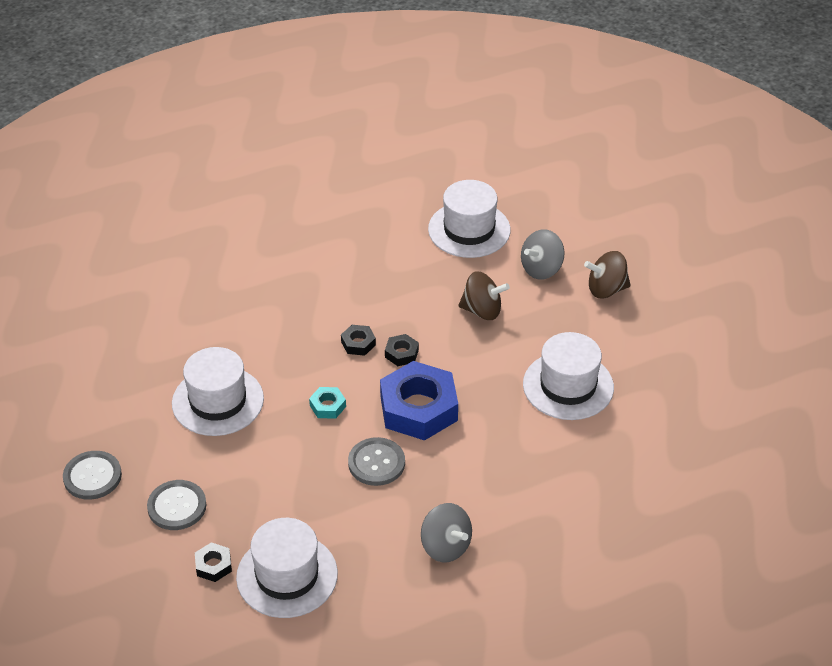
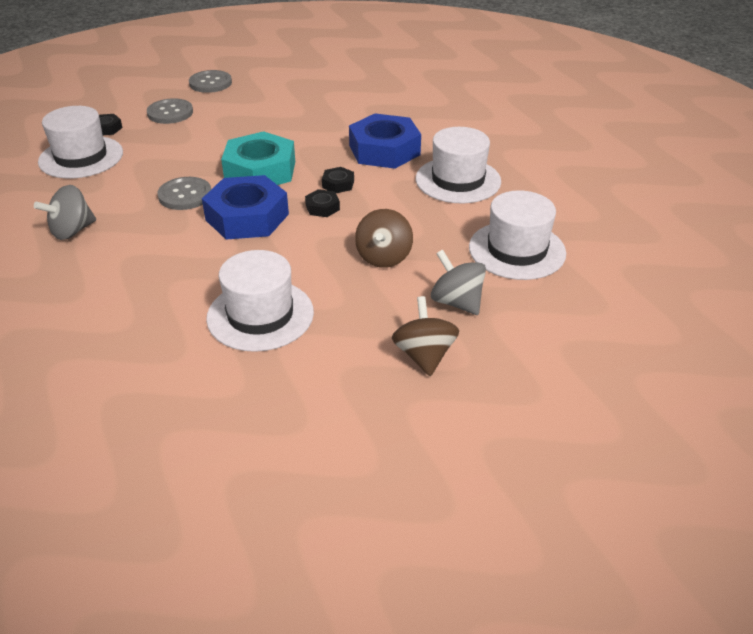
camera: 90 degrees right, 5 degrees down
(218, 401) = (276, 123): white hat -> white hat (458, 180)
(290, 309) = (384, 150): none -> blue nut
(327, 406) = (260, 170): turquoise nut -> turquoise nut, size x2.29

